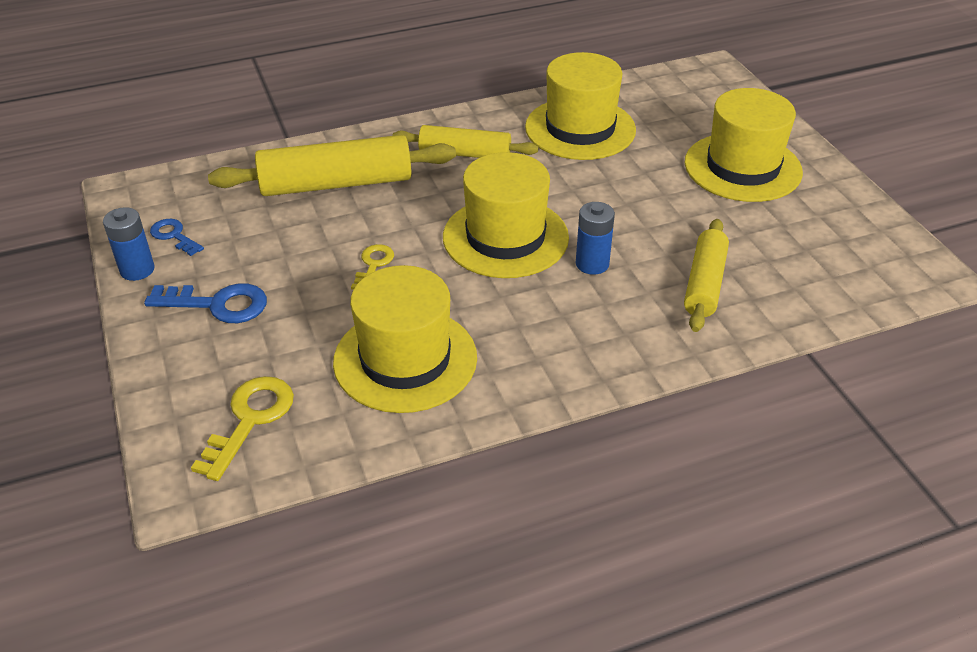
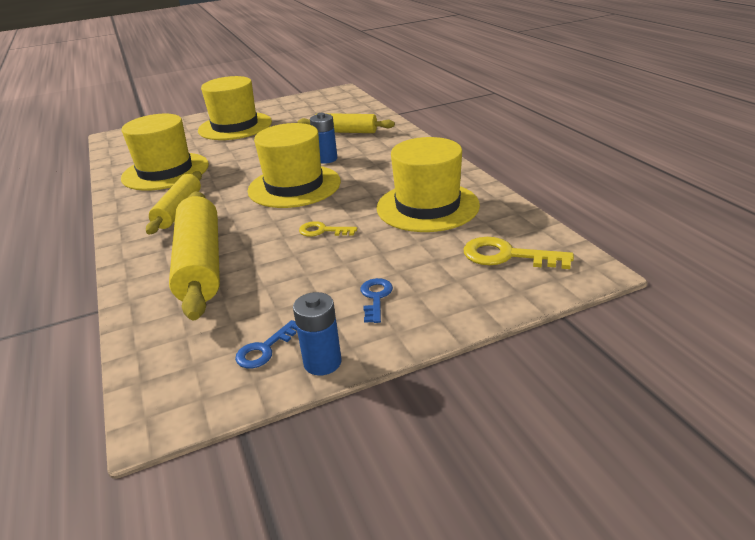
camera: 90 degrees left, 10 degrees down
(217, 304) = (376, 298): blue key -> blue key, size x0.62

